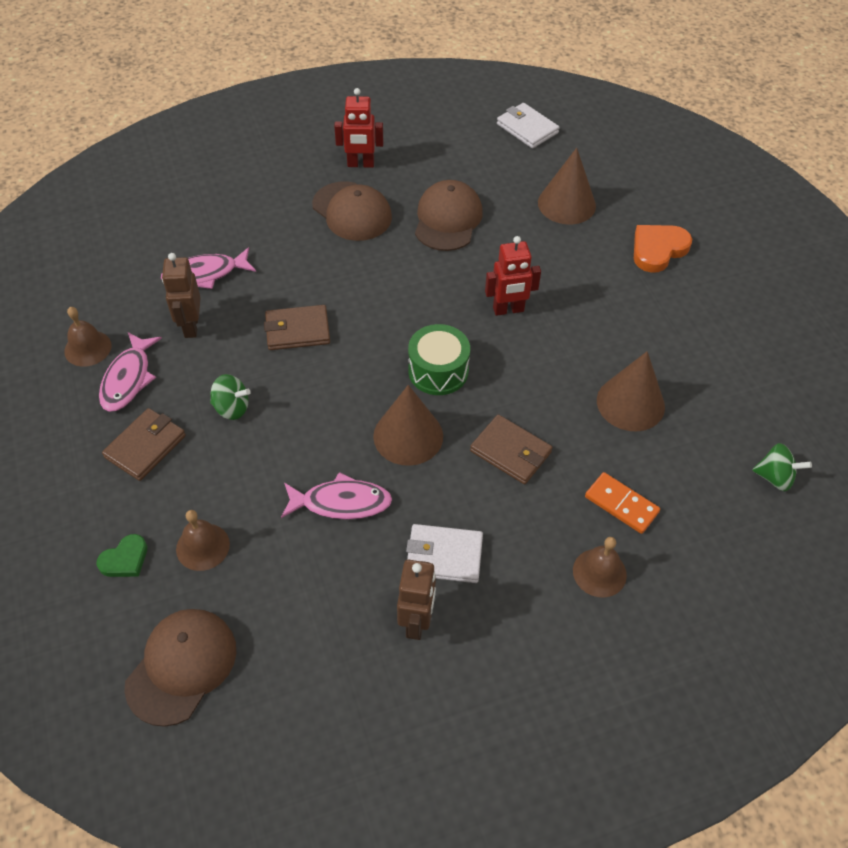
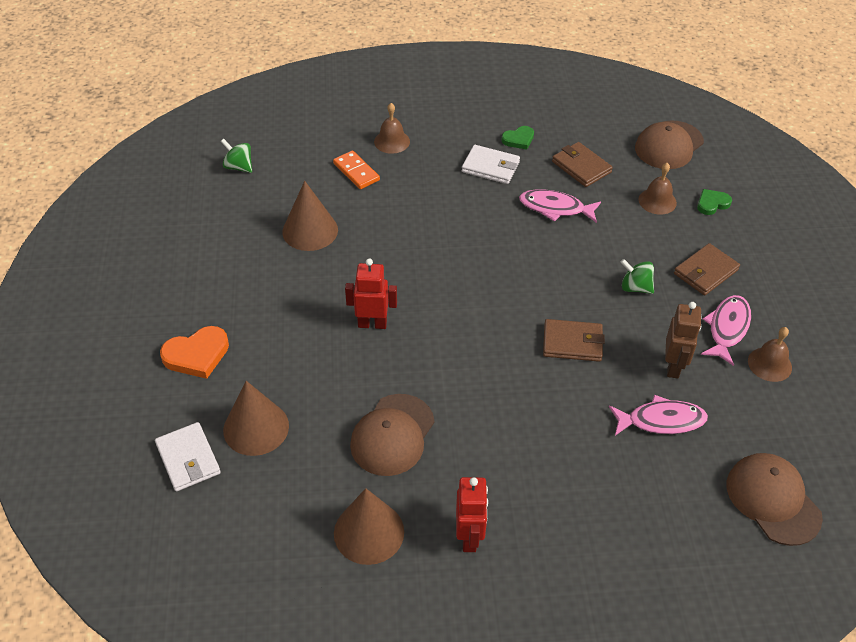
camera: 165 degrees left, 5 degrees down
(352, 211) = (495, 468): brown cap -> brown cap (773, 500)
(360, 164) = (469, 537): red robot -> red robot turned 75 degrees clockwise
(408, 436) = (494, 241): brown cone -> brown cone (369, 532)
(416, 622) = (518, 139): brown robot -> green heart
(438, 371) = (455, 283): green drum -> none
(510, 452) = (419, 216): brown wallet -> brown wallet (581, 167)
(527, 128) = (242, 552): white wallet -> white wallet (188, 459)

